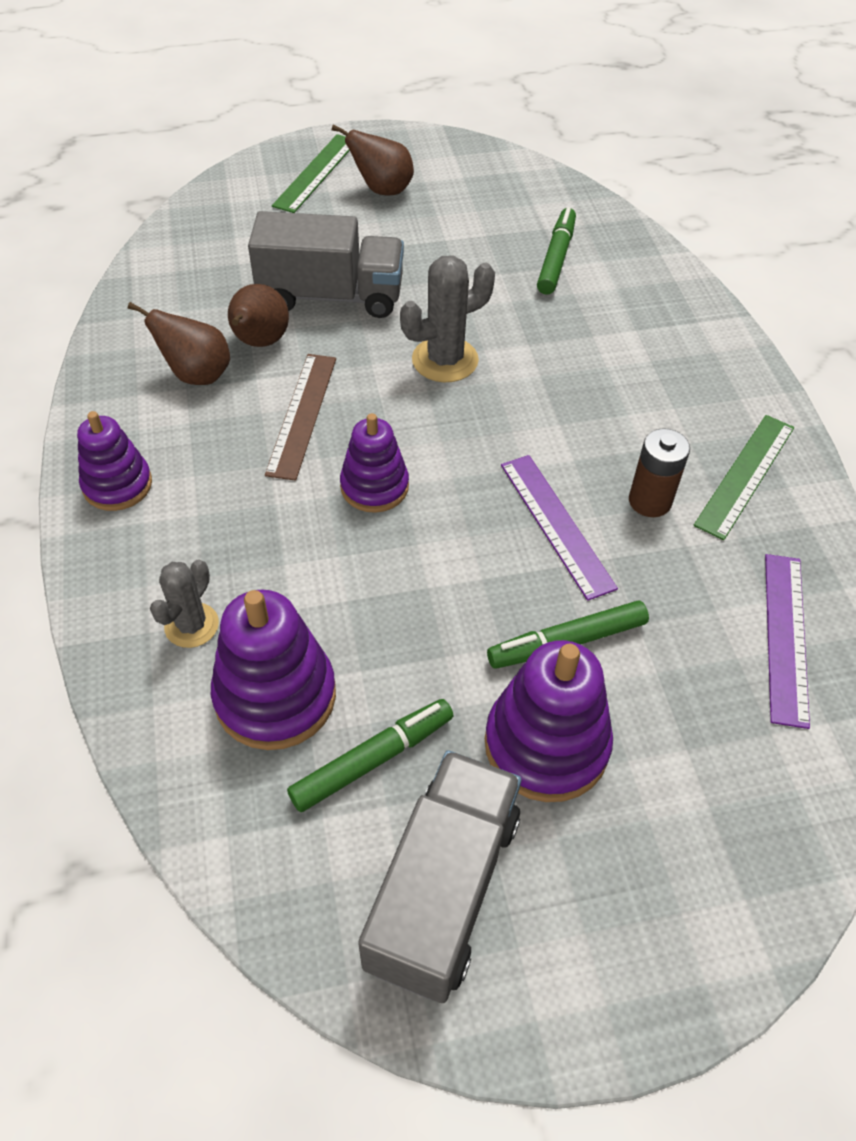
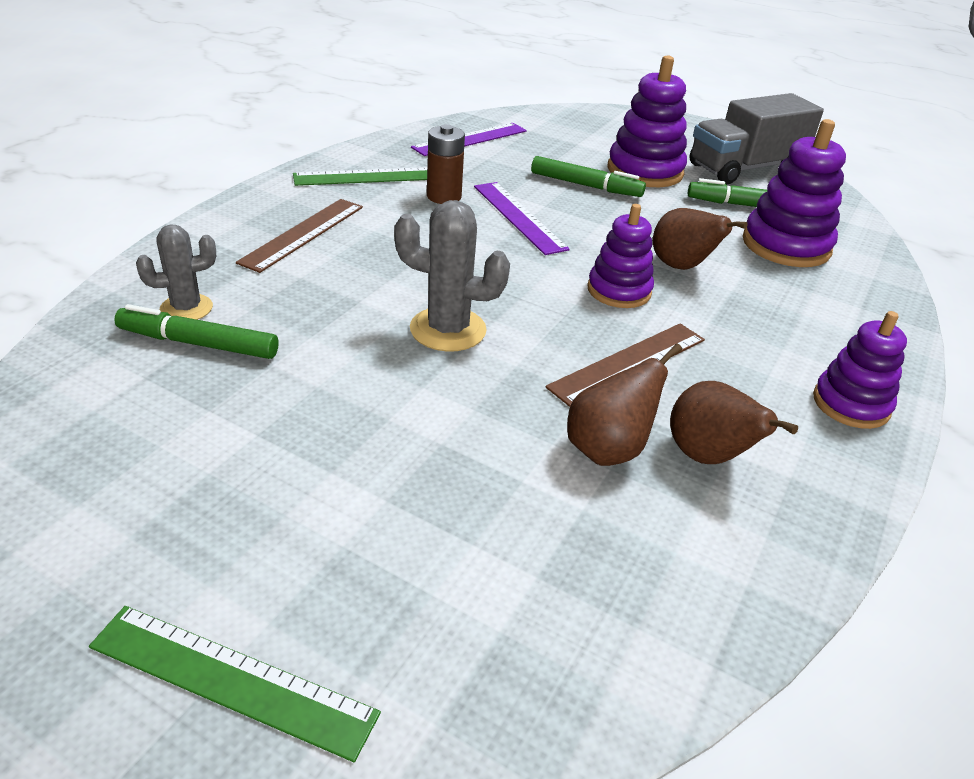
camera: 140 degrees left, 15 degrees down
(191, 625) = (826, 295): grey cactus -> grey cactus (186, 308)
(316, 173) = (232, 680): green ruler -> green ruler turned 45 degrees clockwise
(331, 296) = (473, 451): grey truck -> none
(382, 190) = (202, 562): brown pear -> brown pear (681, 267)
(556, 258) = (198, 343): green marker -> green marker turned 45 degrees clockwise
(556, 524) = (519, 217): purple ruler -> purple ruler turned 45 degrees counterclockwise
(660, 371) = (303, 234): none -> brown ruler

